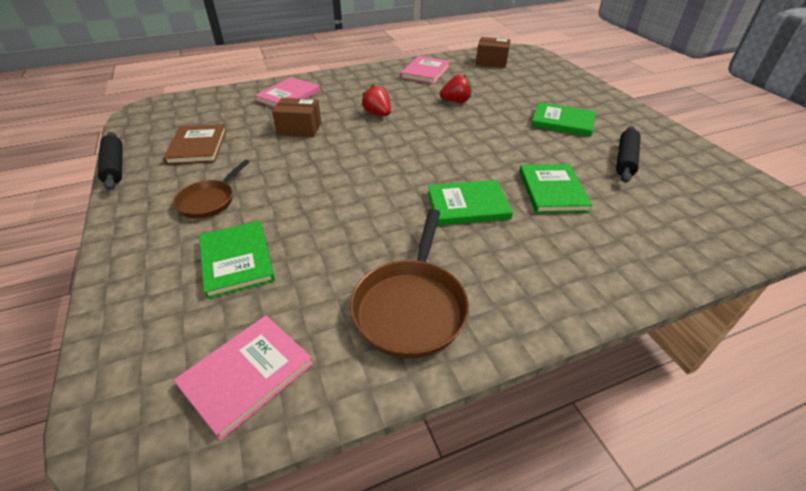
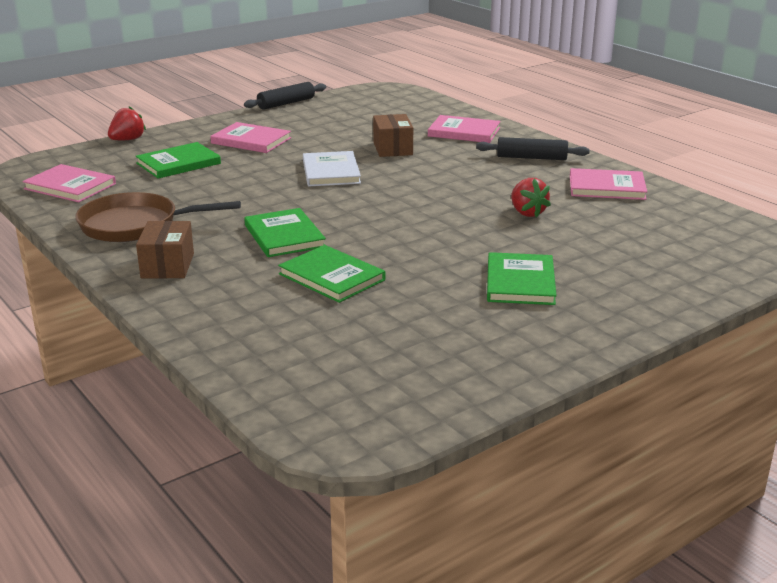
camera: 75 degrees right, 15 degrees down
(197, 146) = (333, 120): brown book -> none
(209, 201) = (251, 141): brown pan -> pink book
(333, 164) = (331, 172): none -> white book
(378, 114) = (454, 176): red strawberry -> red strawberry (127, 140)
(491, 62) = (697, 226): brown box -> brown box (168, 266)
(552, 190) = (331, 277): green book -> green book turned 60 degrees clockwise
(625, 160) = (433, 324): black rolling pin -> black rolling pin (531, 158)

